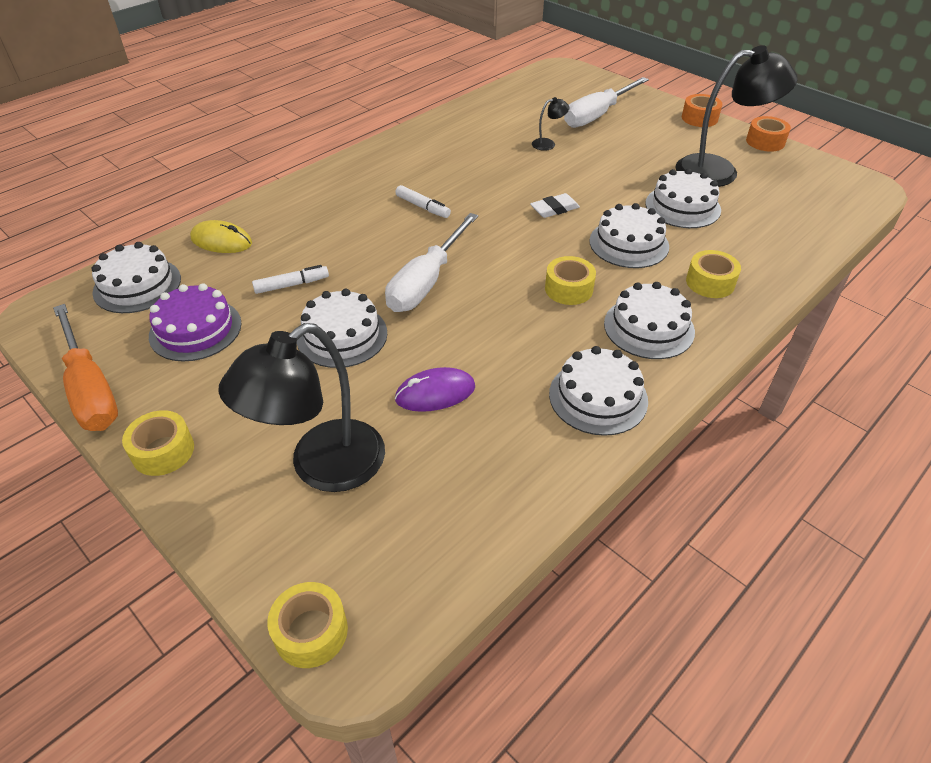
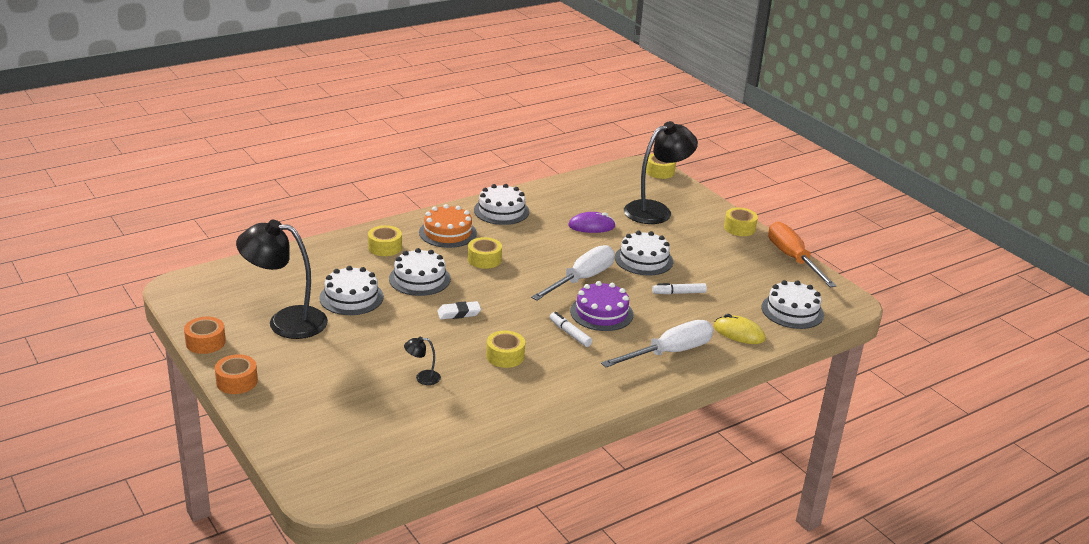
camera: 170 degrees left, 15 degrees down
(195, 329) = (740, 278): purple cake -> purple cake (601, 313)
(482, 173) = (505, 356): none -> yellow tape
(597, 115) = (343, 405): white screwdriver -> white screwdriver (669, 353)
(648, 327) = (448, 233): white cake -> orange cake

